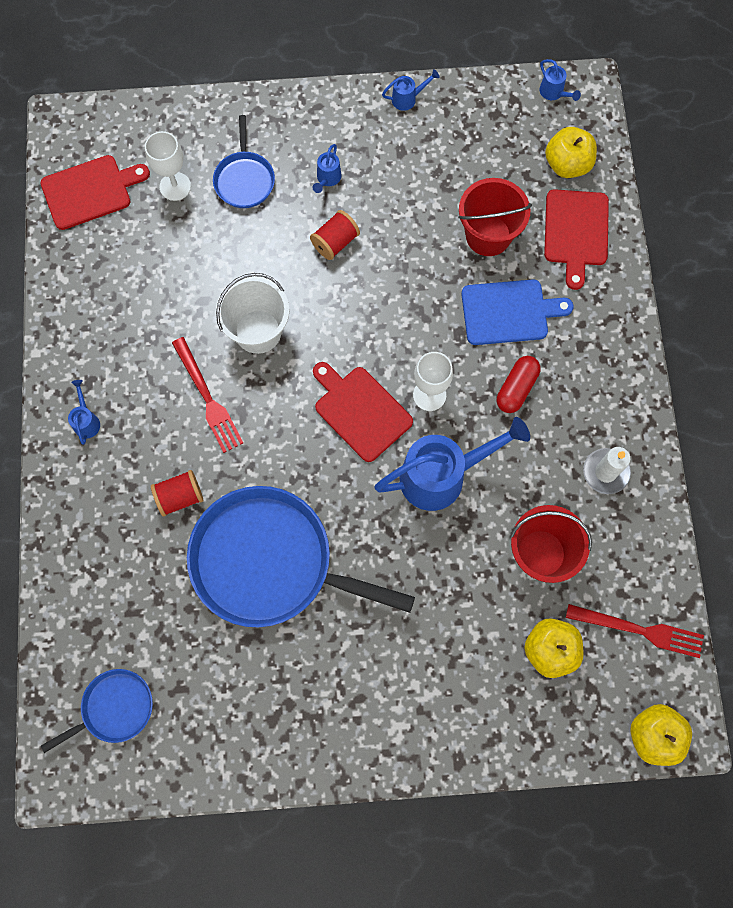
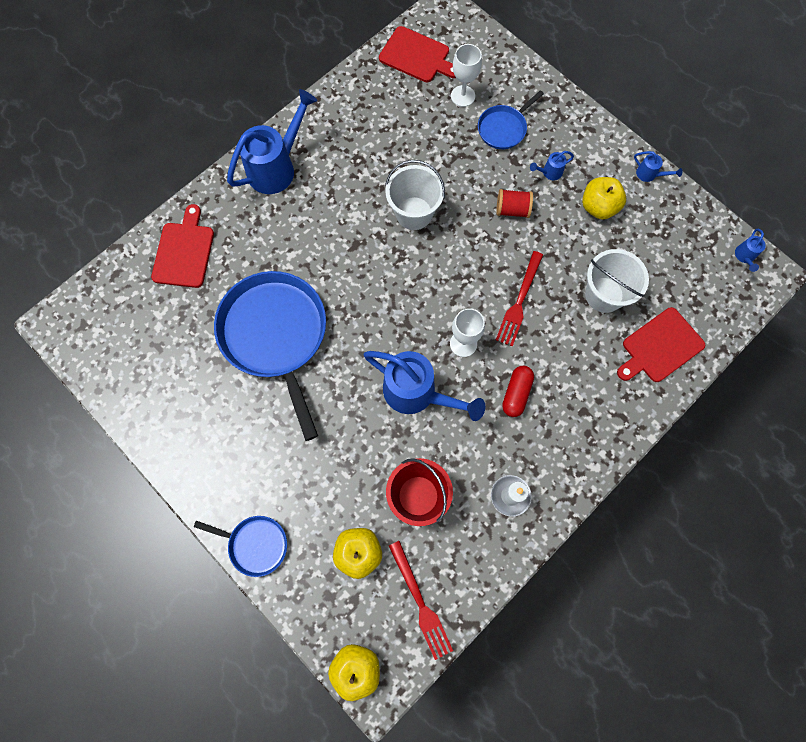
camera: 50 degrees right, 0 degrees up
(86, 421) = (276, 167): blue watering can -> blue watering can, size x2.37
(114, 708) = (119, 320): blue pan -> blue pan (255, 544)
(180, 497) = (273, 253): red spool -> none
(207, 398) = (347, 219): red fork -> red fork (519, 301)
(360, 411) = (416, 311): red cutting board -> red cutting board (184, 252)
(488, 235) = (604, 294): red bucket -> white bucket
(508, 312) = (564, 348): blue cutting board -> none
(516, 388) = (516, 393): red capsule -> red capsule turned 60 degrees counterclockwise
(567, 164) = (702, 304): yellow apple -> yellow apple (598, 207)

